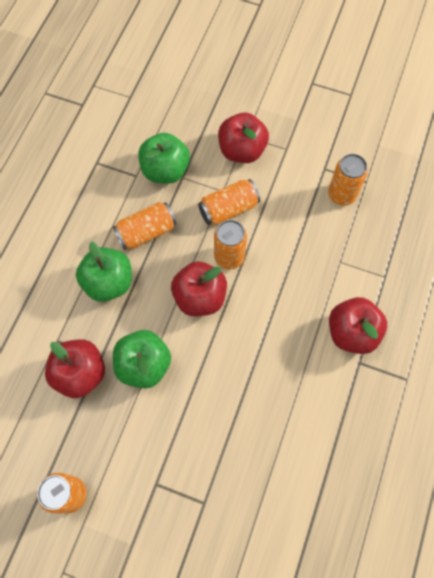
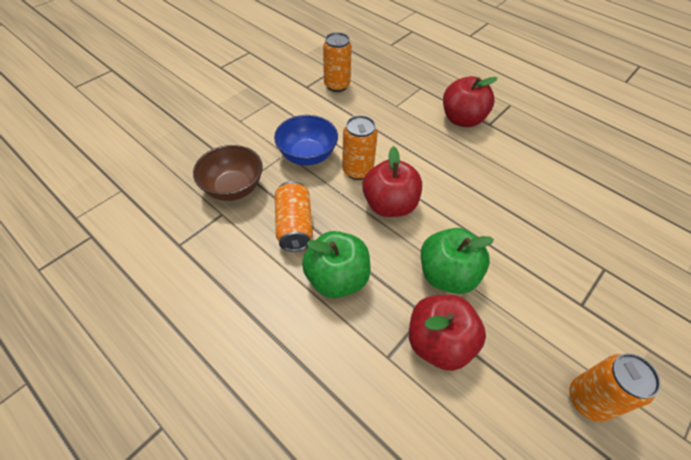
camera: 70 degrees left, 15 degrees down
(165, 170) = (233, 188): green apple -> brown bowl
(228, 209) = (307, 155): orange can -> blue bowl
(242, 151) = (253, 128): red apple -> none

